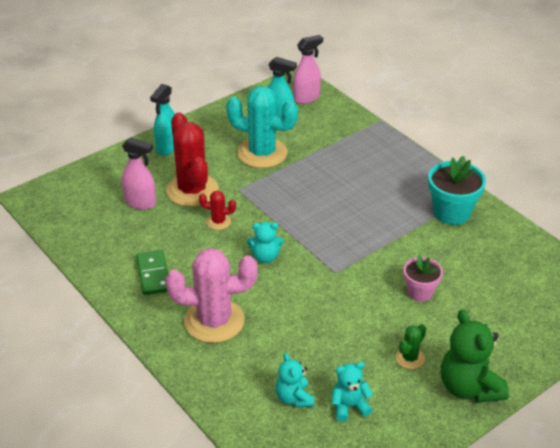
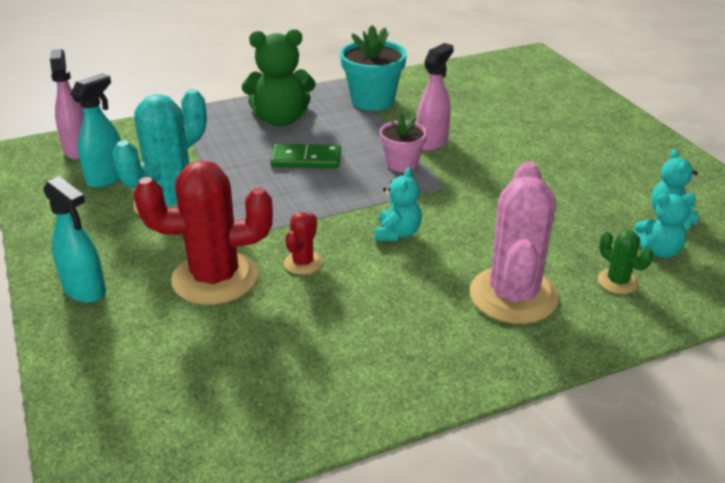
camera: 75 degrees left, 5 degrees down
(140, 203) = (211, 337): pink spray bottle -> pink spray bottle (432, 142)
(153, 274) = (396, 344): green domino -> green domino (306, 159)
(410, 358) = (596, 165): green cactus -> green cactus (617, 281)
(420, 292) = (495, 141): pink flower pot -> pink flower pot (402, 164)
(469, 387) = (640, 141): green teddy bear -> green teddy bear (281, 119)

